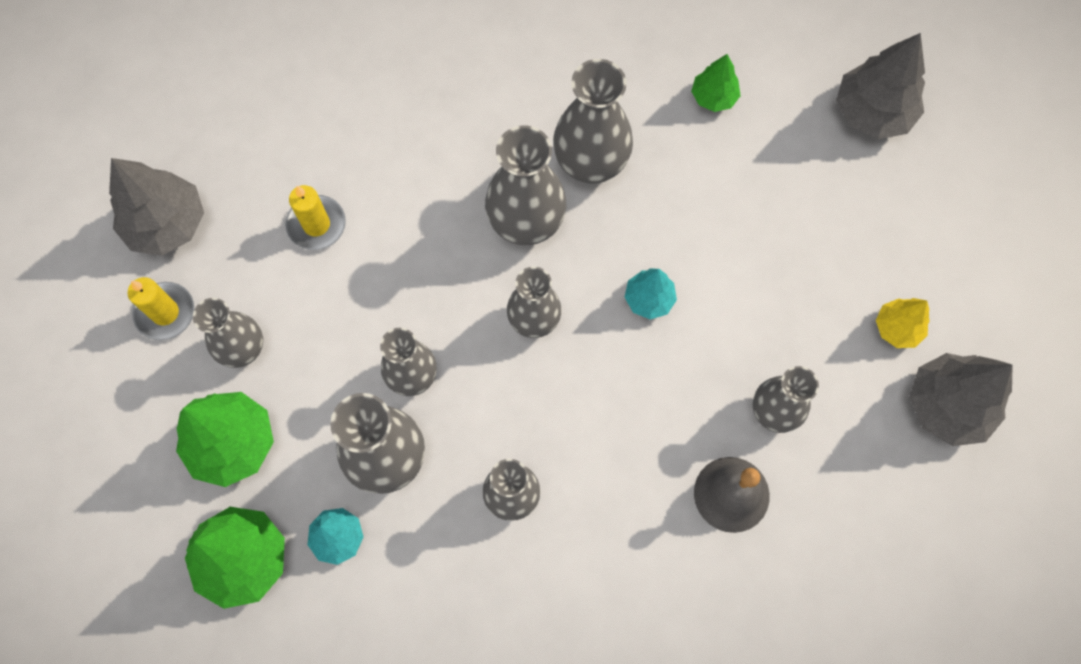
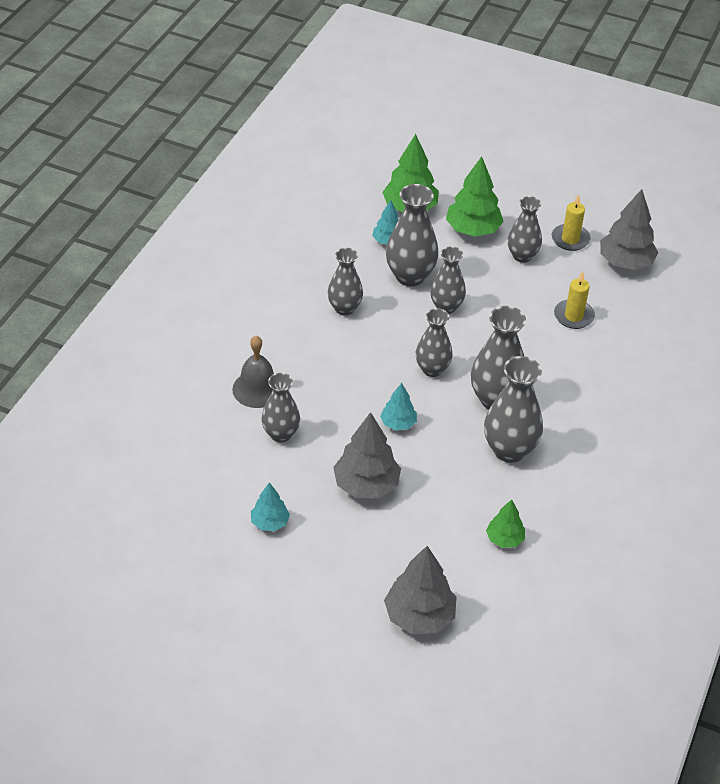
camera: 125 degrees right, 25 degrees down
(897, 328) = (270, 522): yellow tree -> turquoise tree
(947, 406) = (204, 512): grey tree -> grey tree (366, 485)

